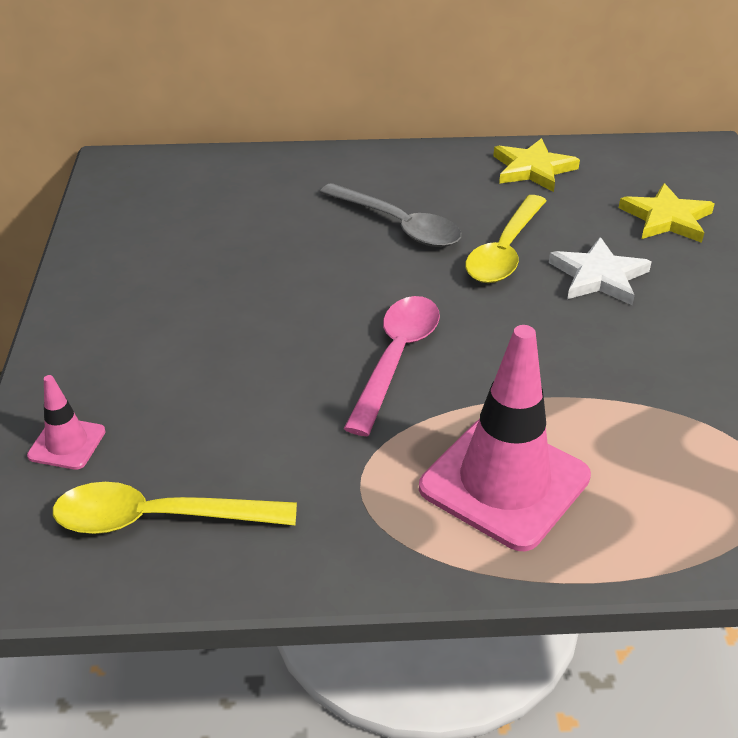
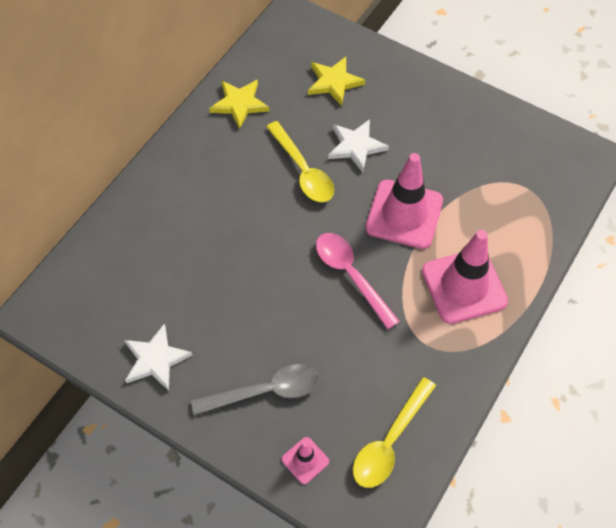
camera: 55 degrees left, 20 degrees up
(123, 260) = (155, 359): none -> white star
(398, 225) = (238, 202): grey spoon -> grey spoon (265, 391)
(551, 365) = (404, 214): none -> pink traffic cone

